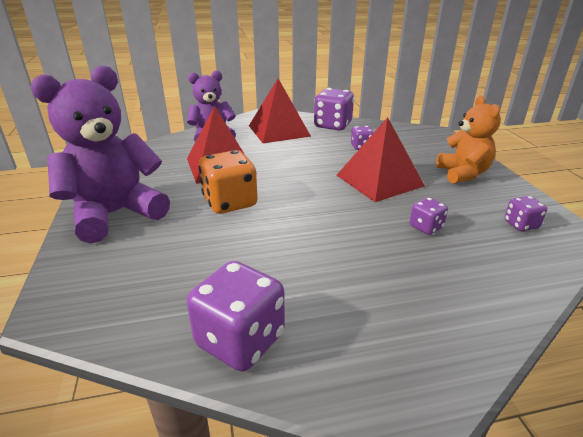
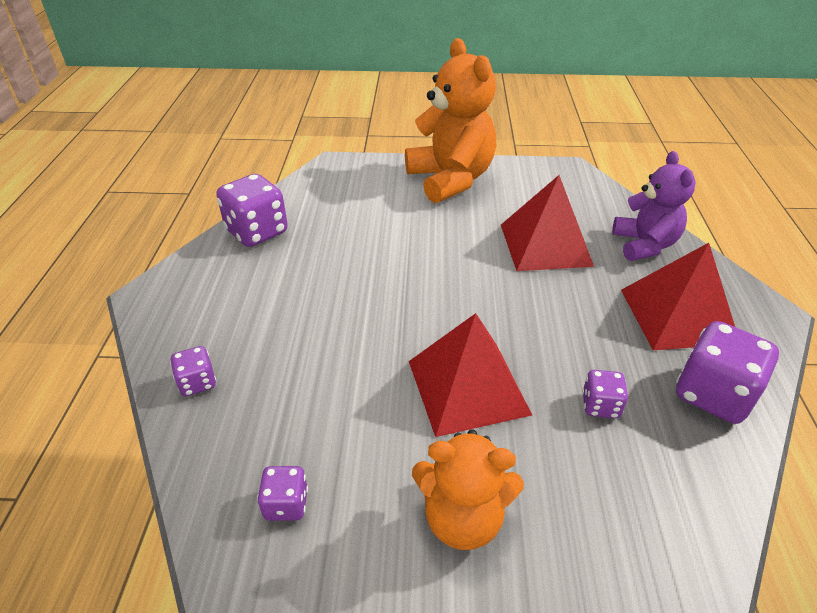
camera: 105 degrees right, 10 degrees up
(115, 214) = (450, 179): purple teddy bear -> orange teddy bear
(230, 202) = (449, 244): orange dice -> none
(426, 227) = (332, 389): purple dice -> purple dice (197, 383)

